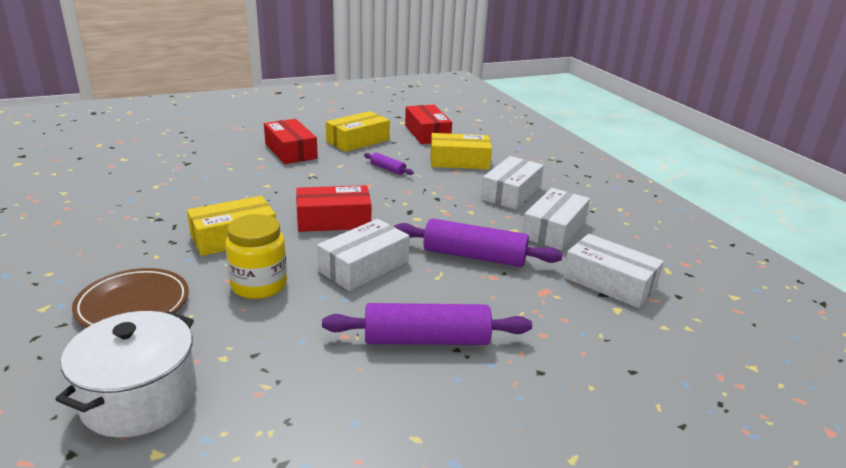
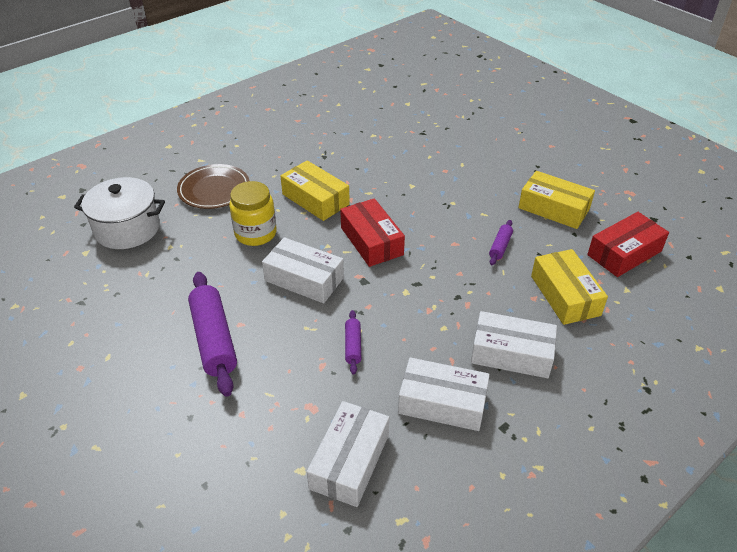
camera: 75 degrees right, 15 degrees up
(291, 151) = (491, 175): red box -> none
(474, 256) = (353, 346): purple rolling pin -> purple rolling pin, size x0.49

